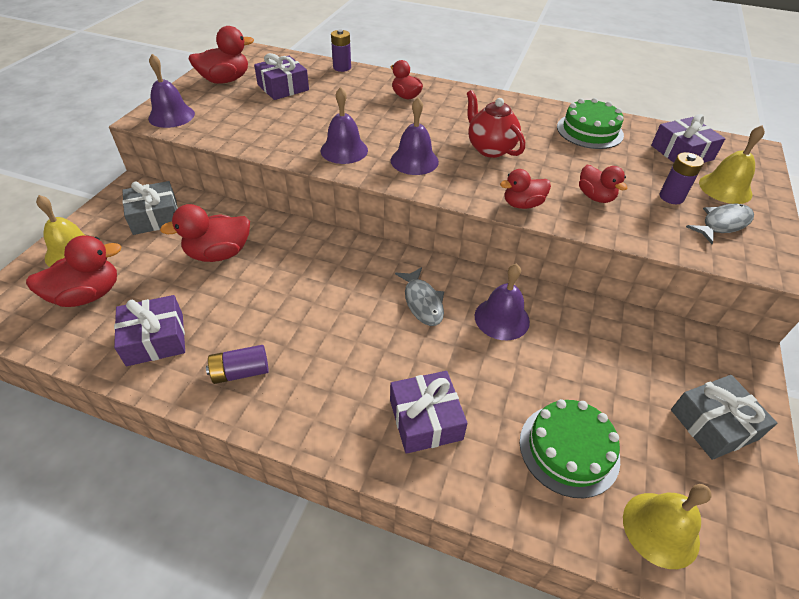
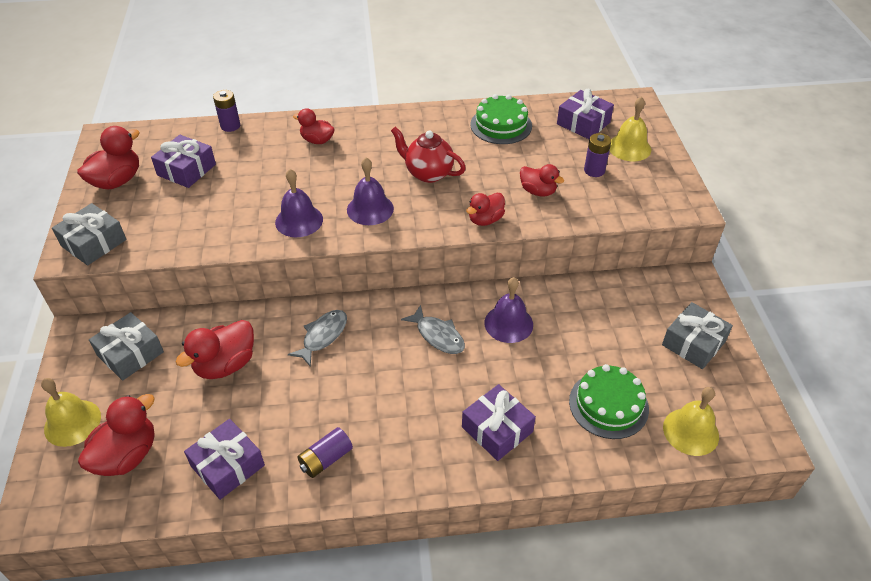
camera: 25 degrees left, 0 degrees up
(171, 116) = (93, 243): purple bell -> grey gift
(722, 224) = (640, 182): grey fish -> grey fish (323, 336)

